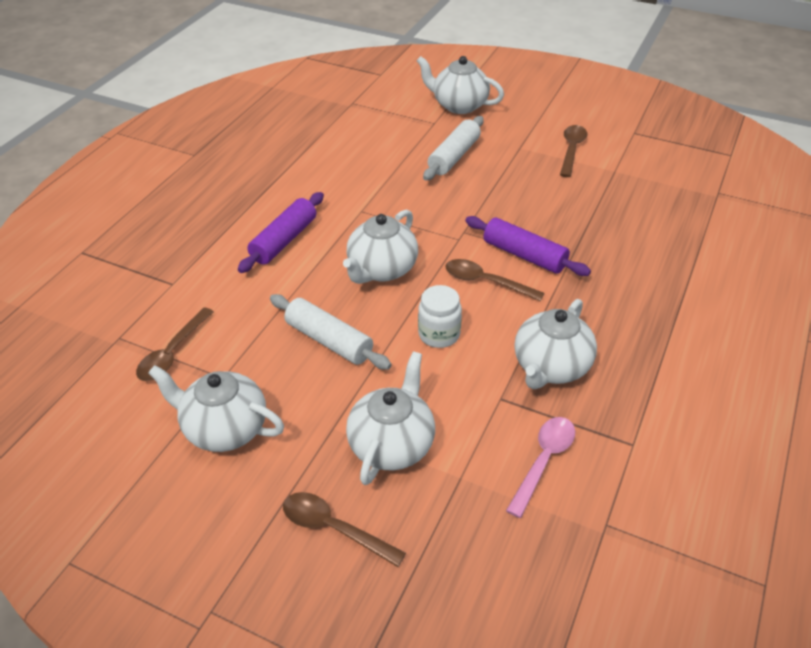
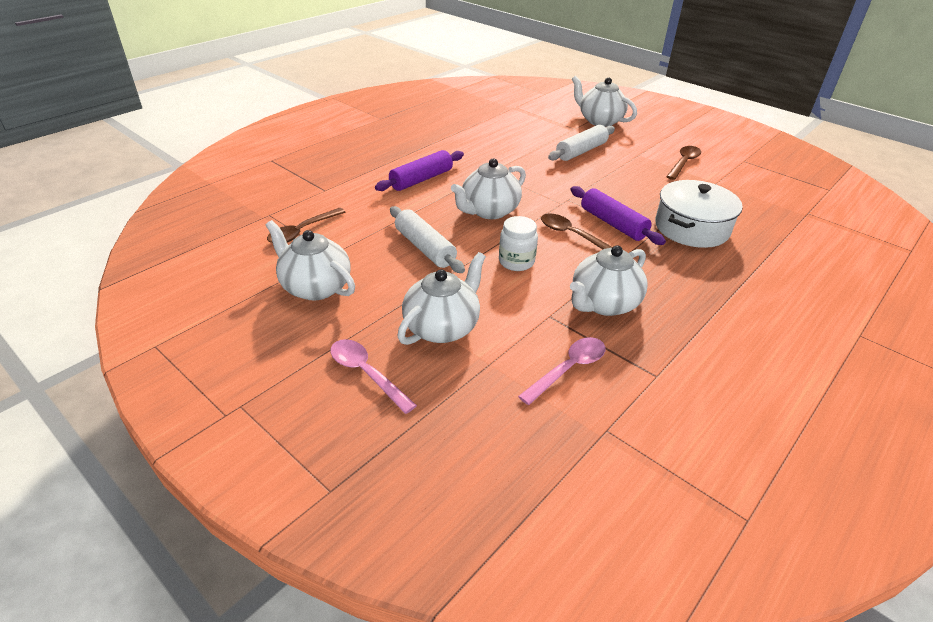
camera: 15 degrees right, 5 degrees down
(334, 528) = (366, 374): brown spoon -> pink spoon
(608, 241) = (691, 228): none -> white pot

